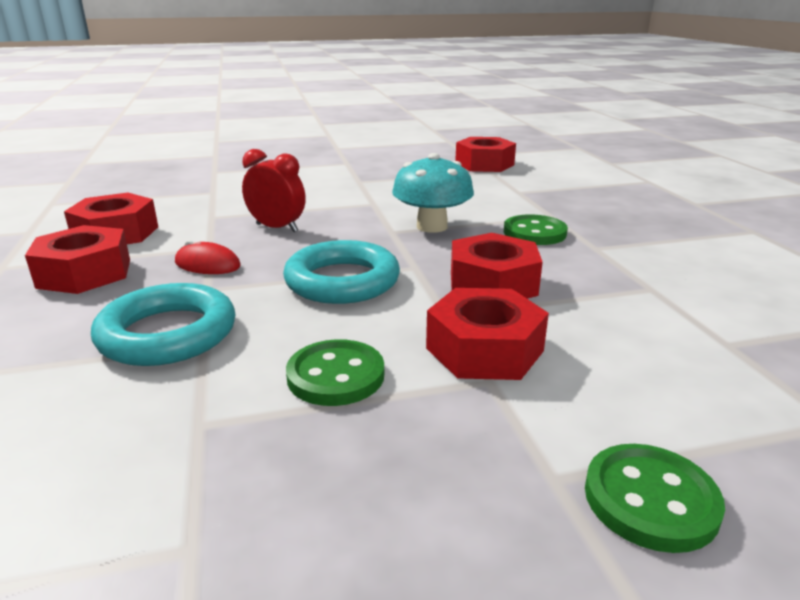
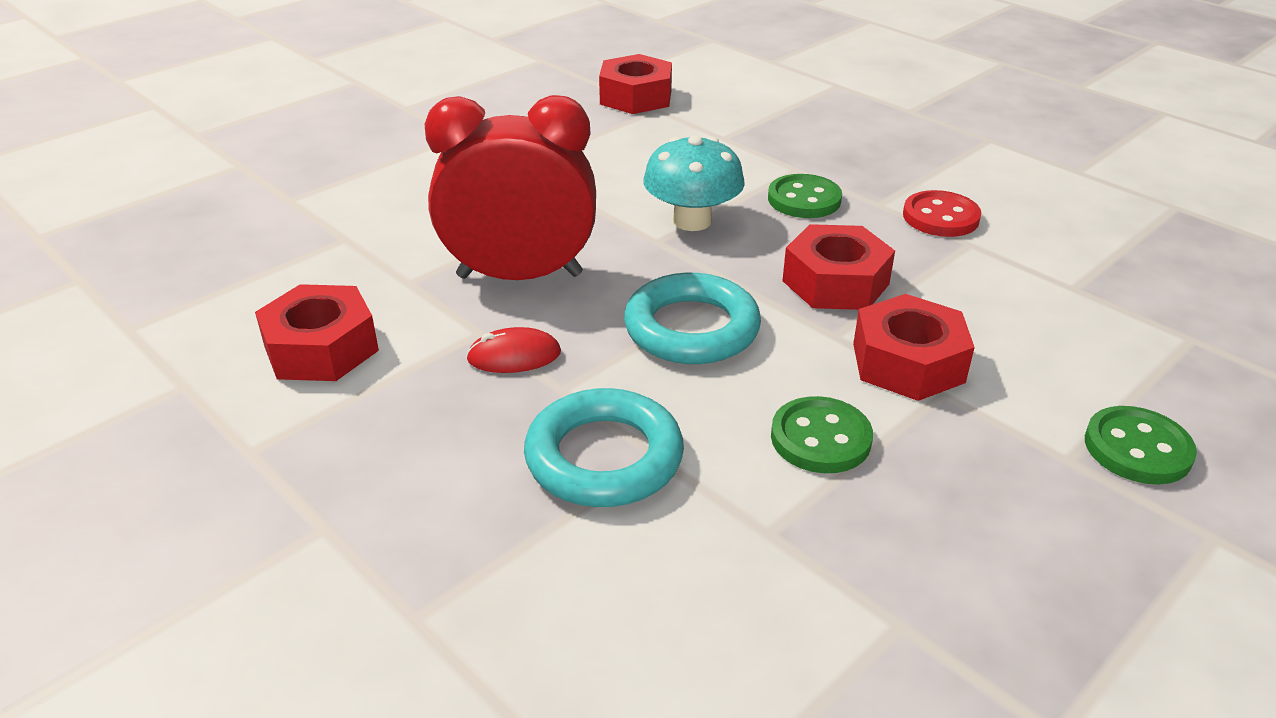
camera: 30 degrees left, 10 degrees up
(84, 273) = (381, 420): red nut -> none
(277, 228) = (519, 276): red clock -> red clock, size x1.83
(643, 266) = (940, 217): none -> red button

